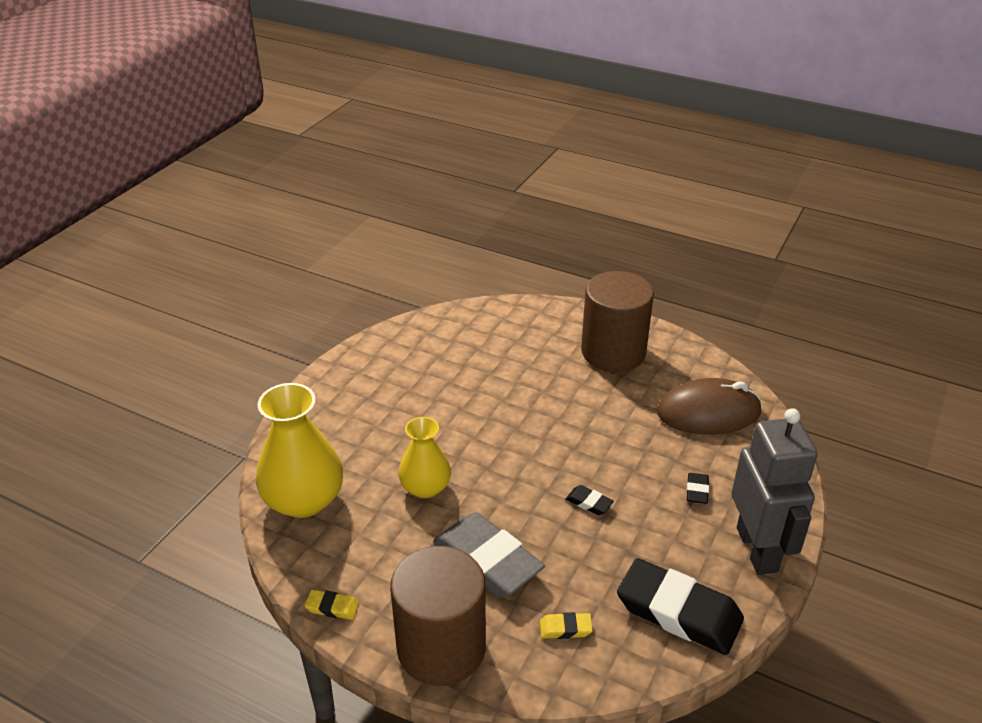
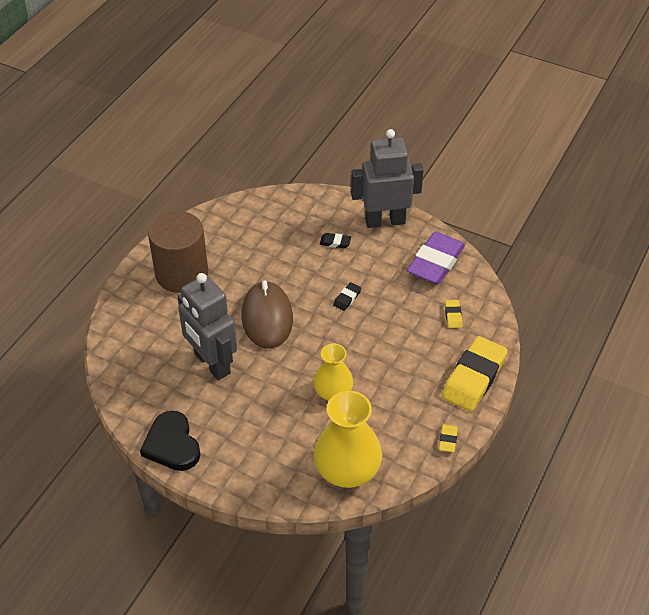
camera: 90 degrees left, 10 degrees up
(363, 359) = (172, 444): none -> black heart
(441, 648) = (474, 377): brown cylinder -> yellow eraser
(474, 382) = (211, 364): none -> grey robot
(487, 560) = (401, 354): grey eraser -> none
(678, 612) = (435, 262): black eraser -> purple eraser
(708, 412) = (257, 227): brown mouse -> brown mouse (267, 317)

